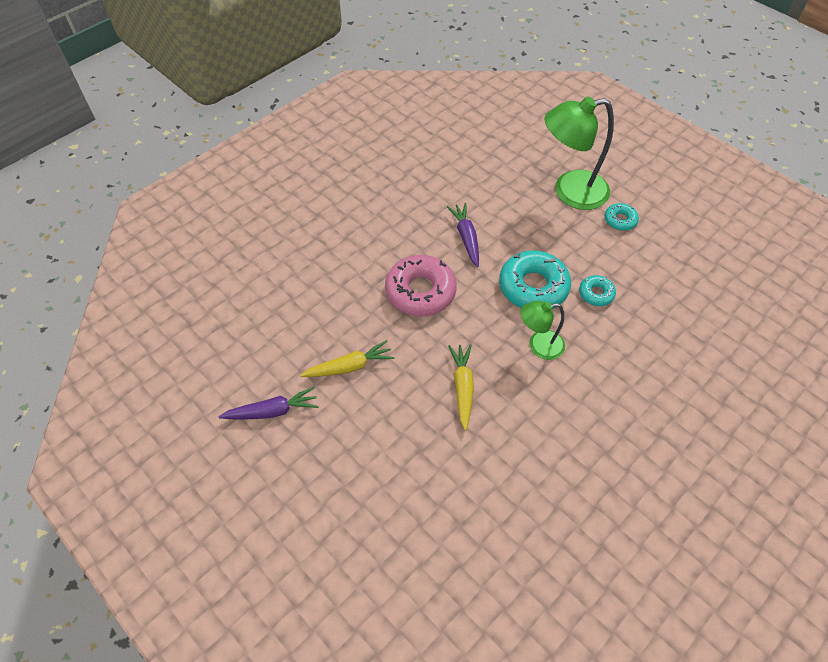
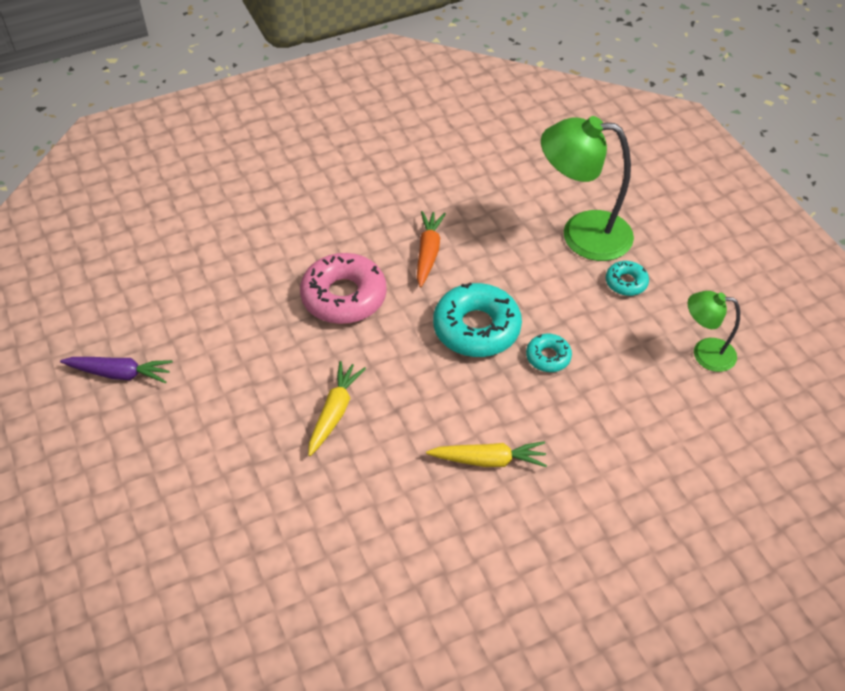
camera: 20 degrees right, 5 degrees down
(349, 366) = (224, 353): yellow carrot -> yellow carrot (489, 460)
(466, 237) = (428, 252): purple carrot -> orange carrot
(539, 346) = (446, 394): green lamp -> green lamp (704, 353)

